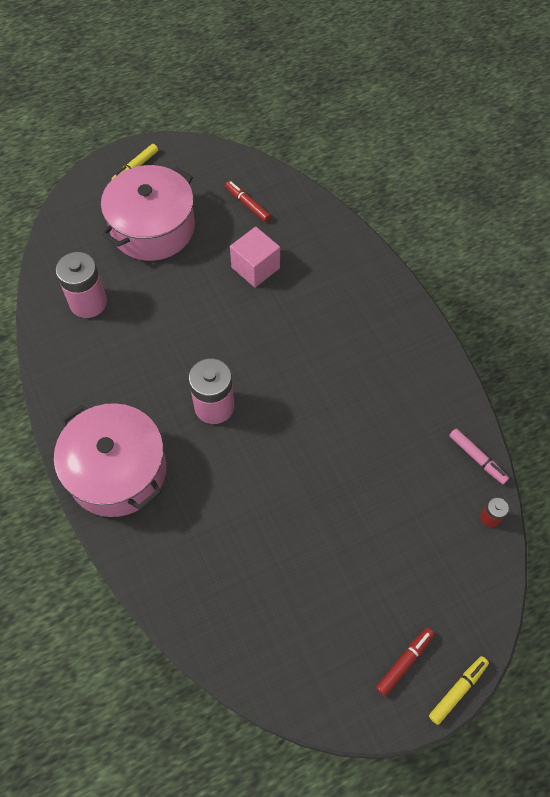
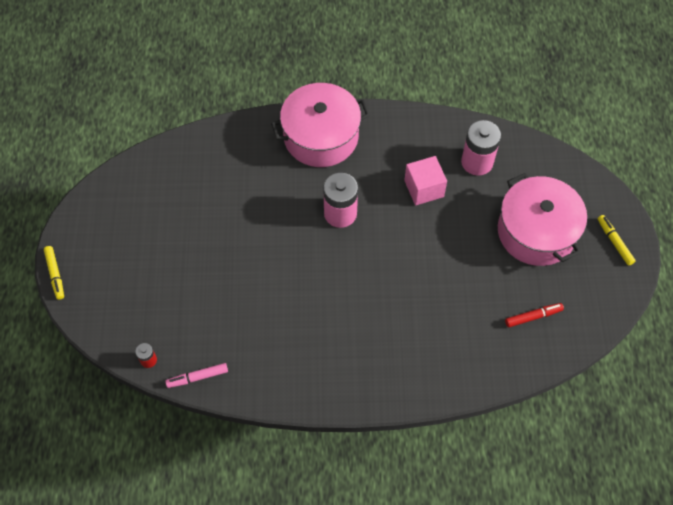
camera: 115 degrees right, 0 degrees up
(255, 267) = (458, 294): pink cube -> pink cube (424, 188)
(404, 662) = (92, 252): red marker -> none

